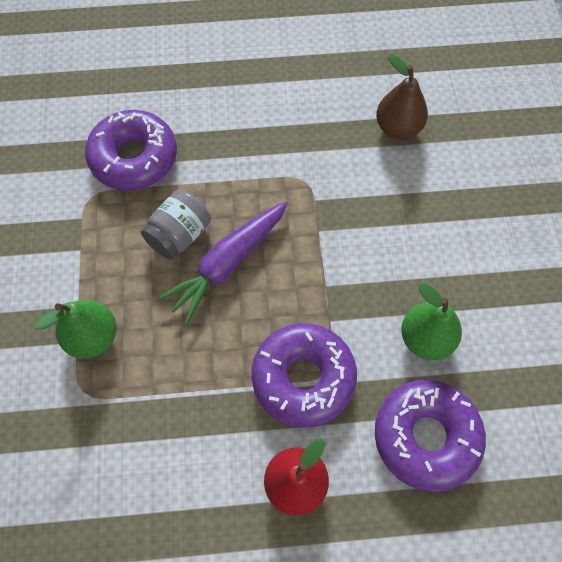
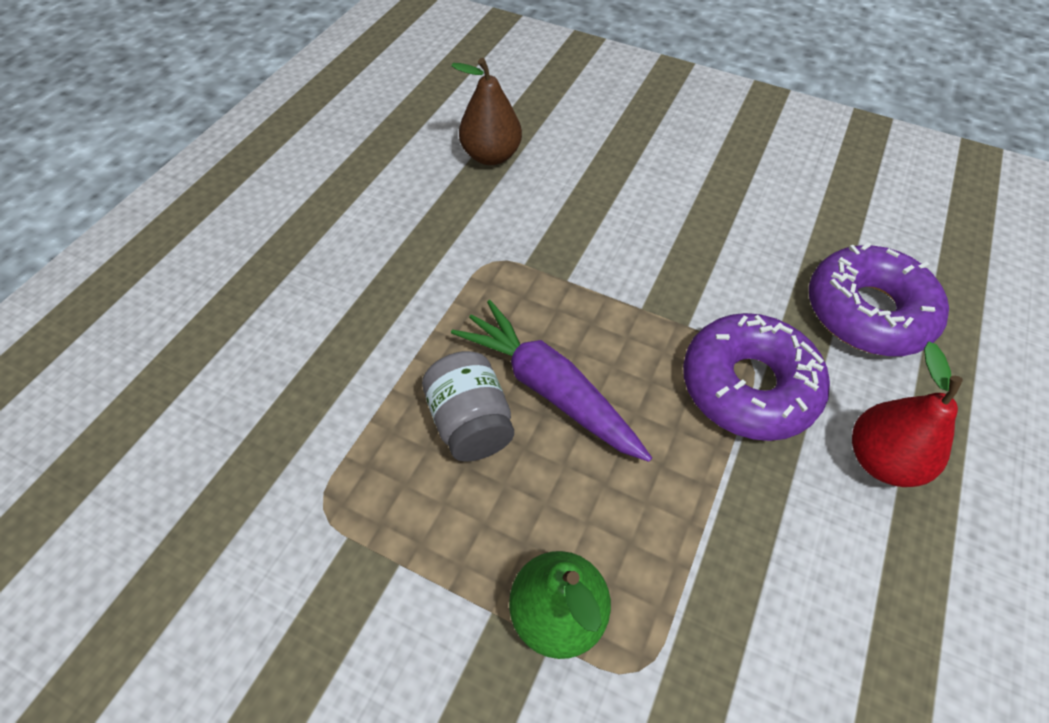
camera: 60 degrees left, 10 degrees down
(134, 158) = (307, 420): purple donut -> none
(228, 263) = (549, 389): purple carrot -> purple carrot turned 150 degrees clockwise
(425, 338) = (754, 257): green pear -> none

